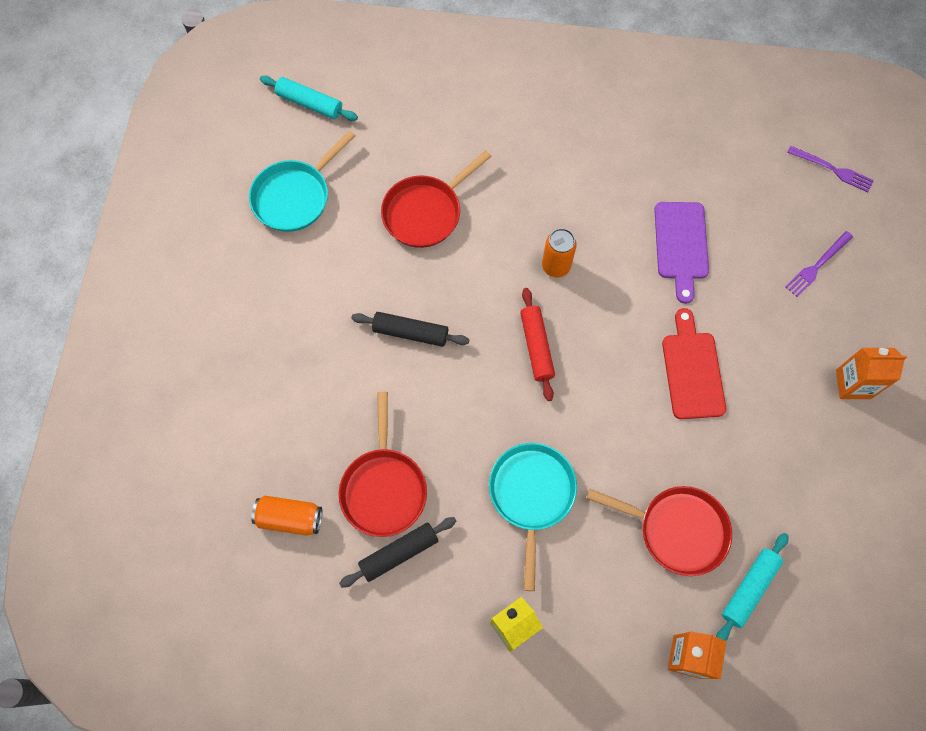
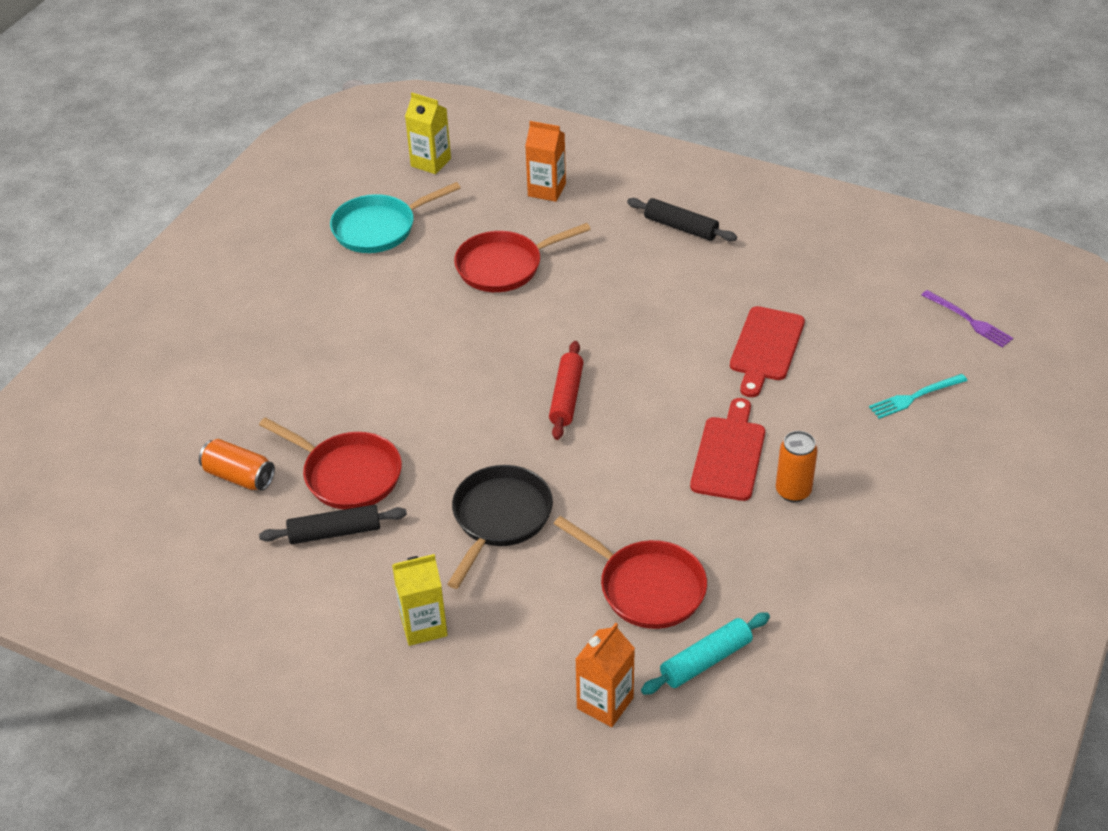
camera: 20 degrees right, 25 degrees down
(309, 103) = (431, 162): turquoise rolling pin -> yellow carton
(383, 487) = (347, 474): red pan -> red pan turned 75 degrees counterclockwise
(410, 333) = (440, 357): black rolling pin -> black rolling pin (680, 227)
(531, 495) = (499, 519): turquoise pan -> black pan
(556, 266) = (619, 336): orange can -> orange can (793, 491)
(681, 245) = (766, 348): purple cutting board -> red cutting board
(817, 265) = (915, 397): purple fork -> turquoise fork
(853, 384) = (912, 508): orange carton -> orange carton (546, 190)

